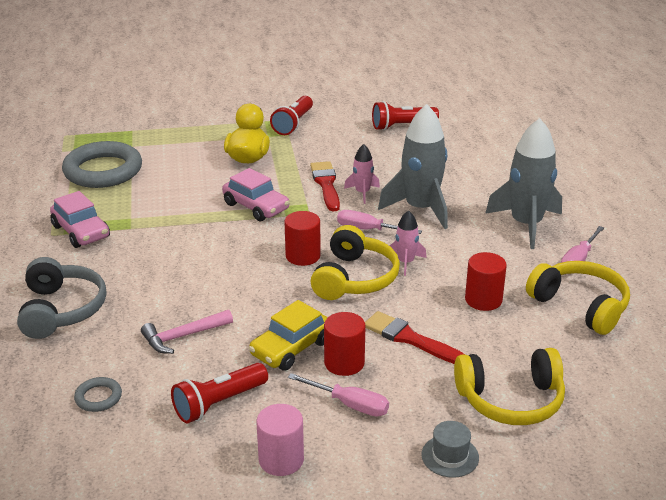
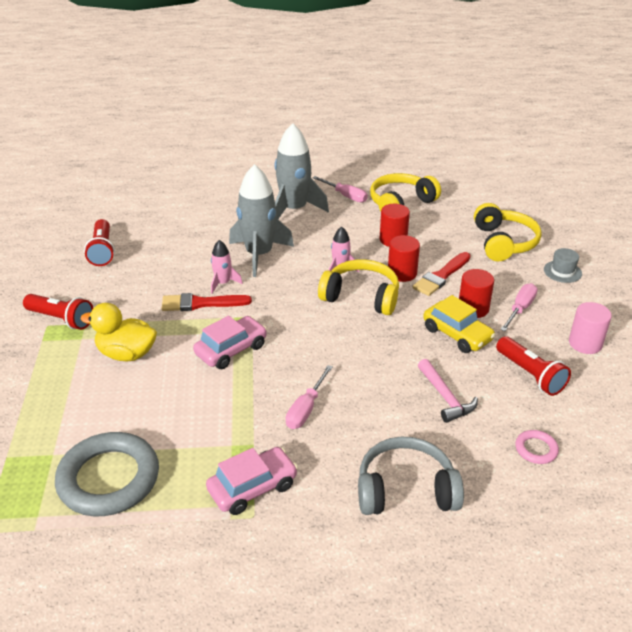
camera: 85 degrees left, 5 degrees up
(98, 397) = (536, 449): grey ring -> pink ring
(303, 256) = (324, 323): red cylinder -> red cylinder (402, 273)
(368, 230) = (287, 284): pink screwdriver -> pink screwdriver (306, 409)

